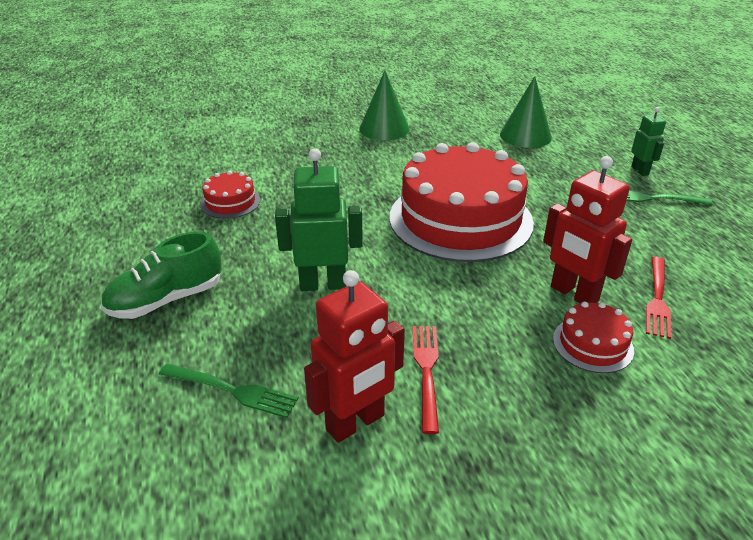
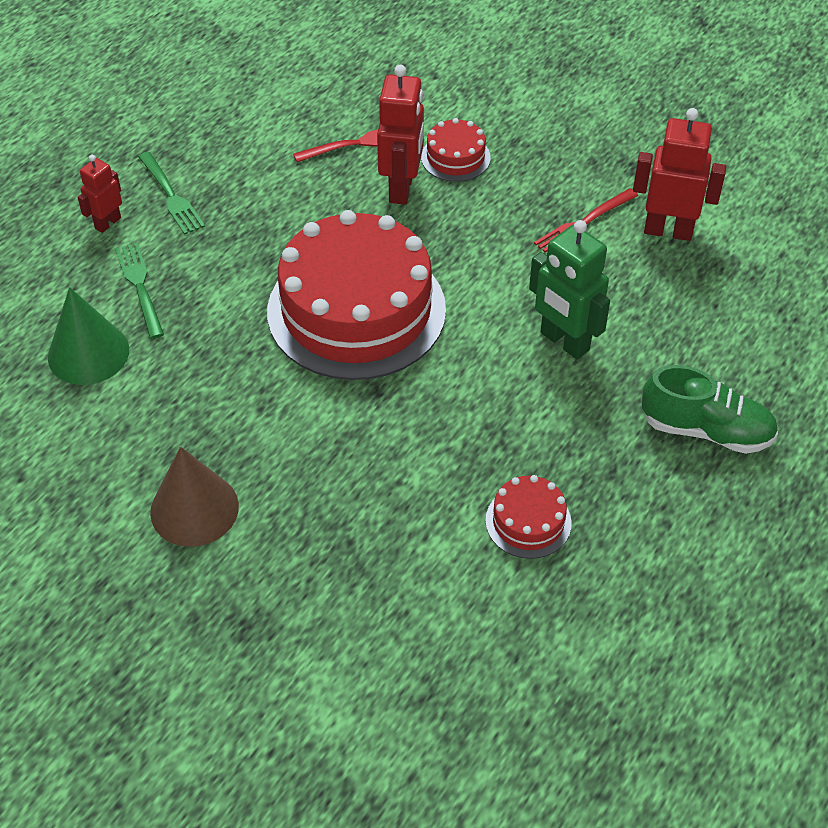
camera: 130 degrees left, 15 degrees up
(232, 390) = (724, 309): green fork -> green fork (140, 287)
(384, 129) = (194, 509): green cone -> brown cone
(640, 171) = (107, 223): green robot -> red robot

